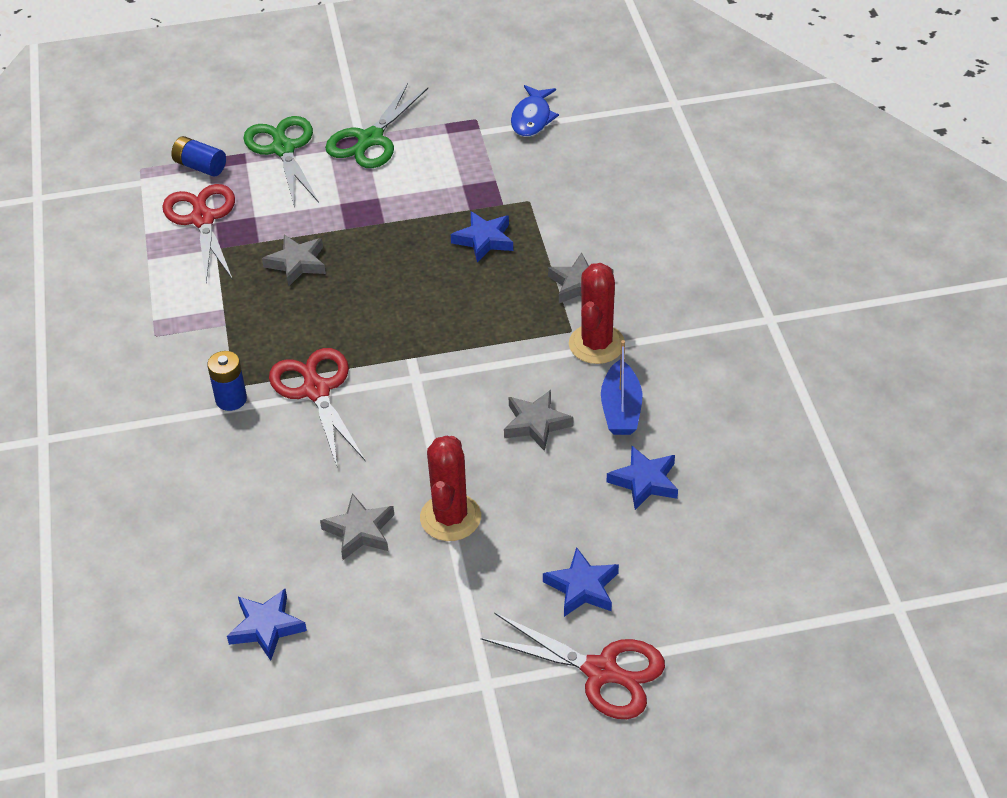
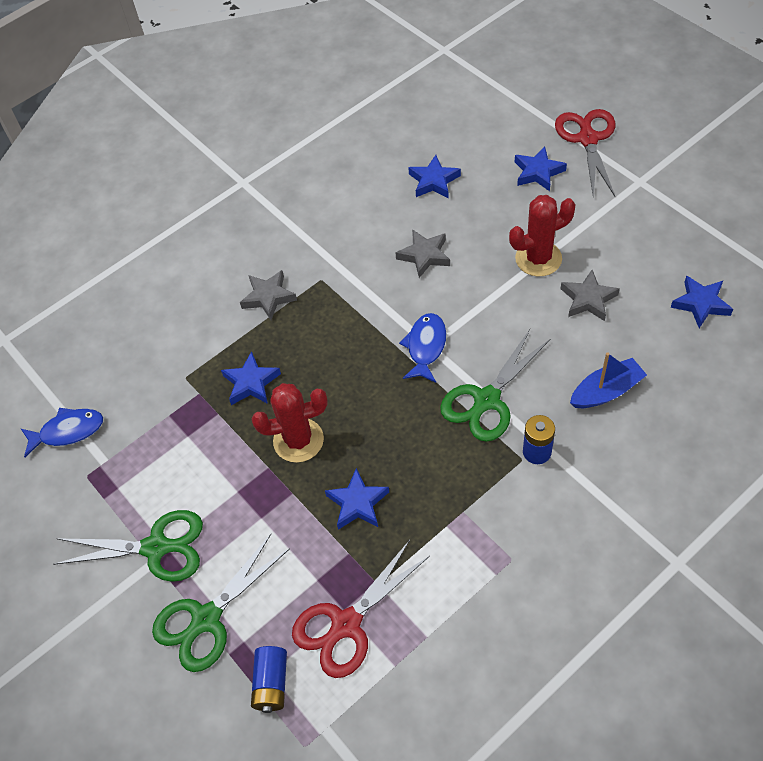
camera: 115 degrees left, 10 degrees up
(297, 263) = (357, 503): grey star -> blue star
(316, 390) = (487, 400): red scissors -> green scissors
(416, 373) = (425, 347): none -> blue fish
(596, 344) = (326, 259): red cactus -> red cactus (298, 440)
(621, 409) = (379, 219): blue boat -> blue boat (606, 391)

